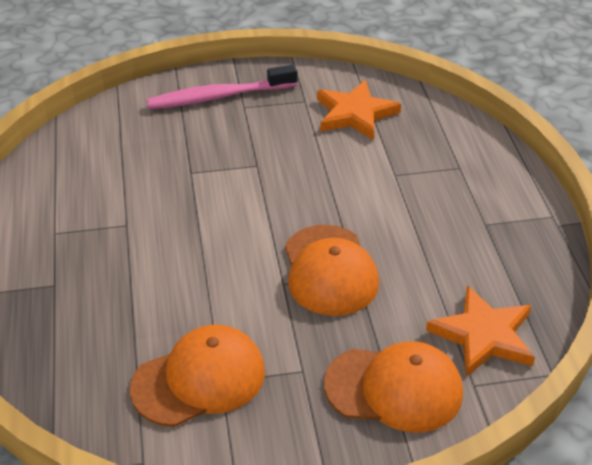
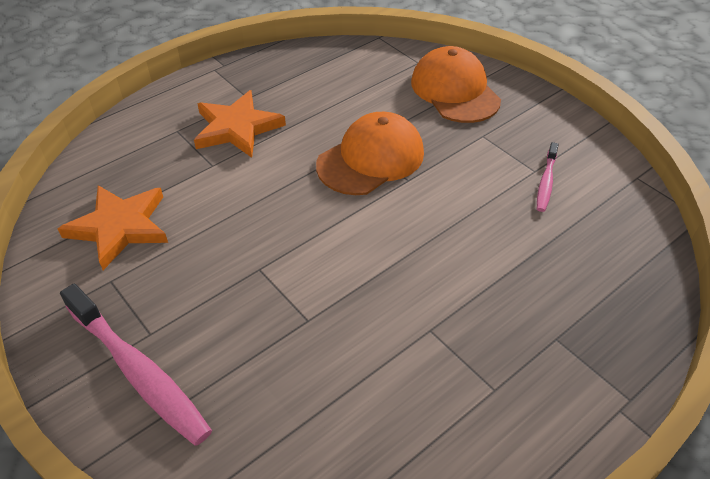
camera: 120 degrees left, 5 degrees up
(199, 379) = (546, 182): orange cap -> pink toothbrush
(483, 335) = (371, 68): orange star -> orange star (237, 128)

